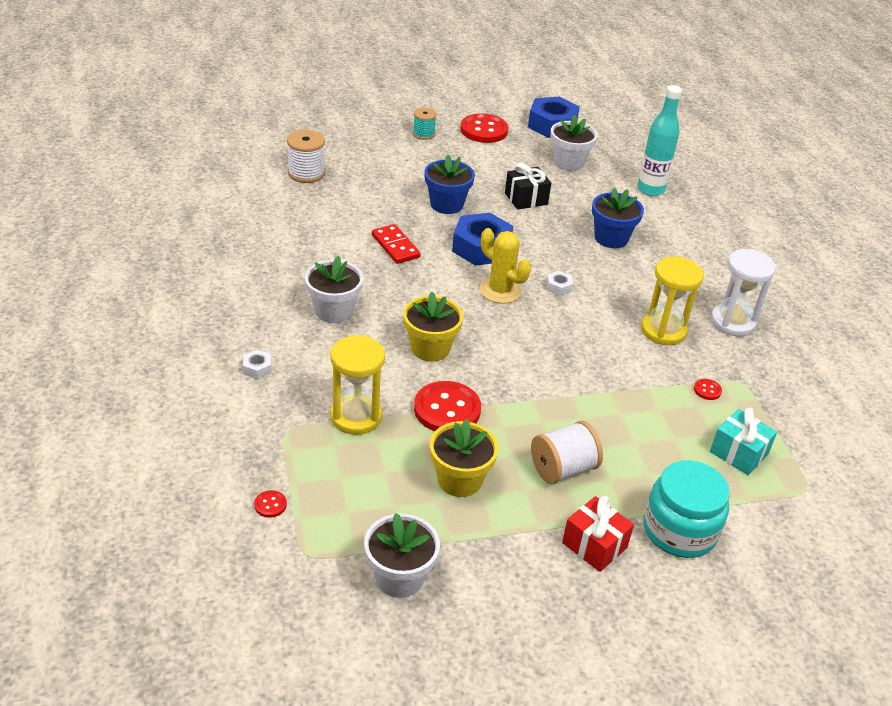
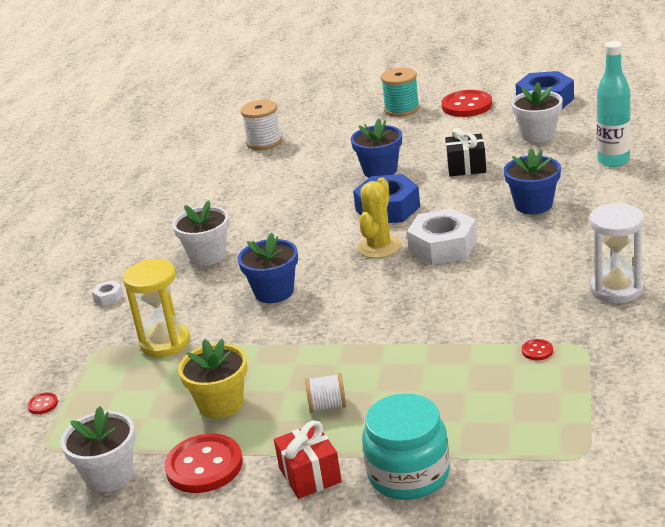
camera: 30 degrees right, 10 degrees down
(395, 246) = (303, 205): red domino -> none
(423, 134) = (402, 109): turquoise spool -> turquoise spool, size x1.54
(430, 348) = (274, 292): yellow flower pot -> blue flower pot
(447, 409) = (252, 344): red button -> red button (204, 466)
(500, 290) = (379, 247): yellow cactus -> yellow cactus turned 45 degrees clockwise
(559, 287) = (443, 246): white nut -> white nut, size x2.32
(563, 469) = (327, 406): white spool -> white spool, size x0.65
(663, 331) = (528, 292): yellow hourglass -> none
(738, 453) = (528, 412): turquoise gift -> none

